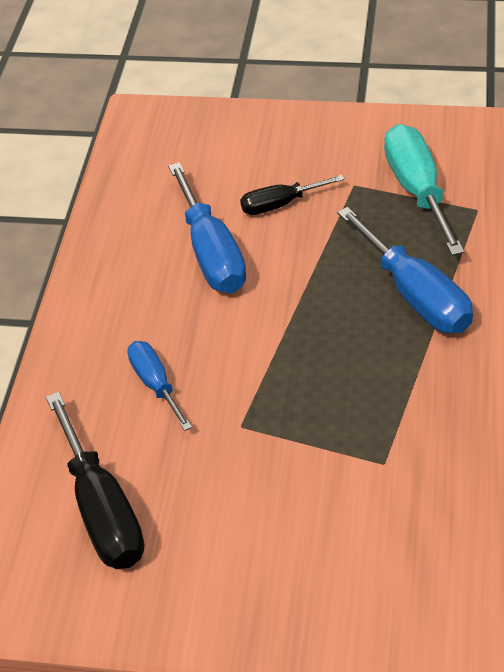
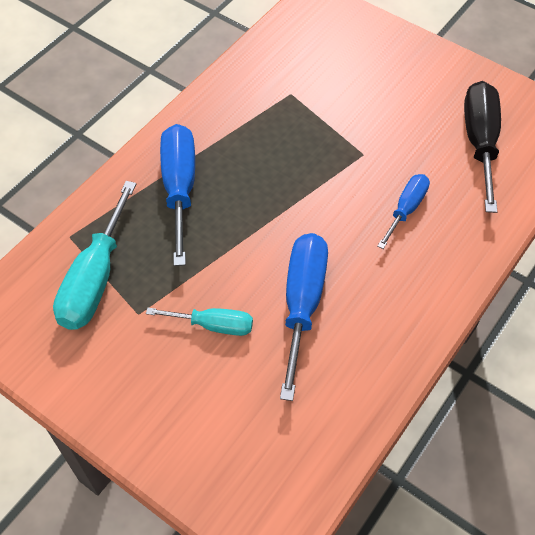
camera: 155 degrees left, 10 degrees up
(155, 384) = (406, 209): blue screwdriver -> blue screwdriver turned 150 degrees counterclockwise
(280, 204) = (213, 325): black screwdriver -> turquoise screwdriver

